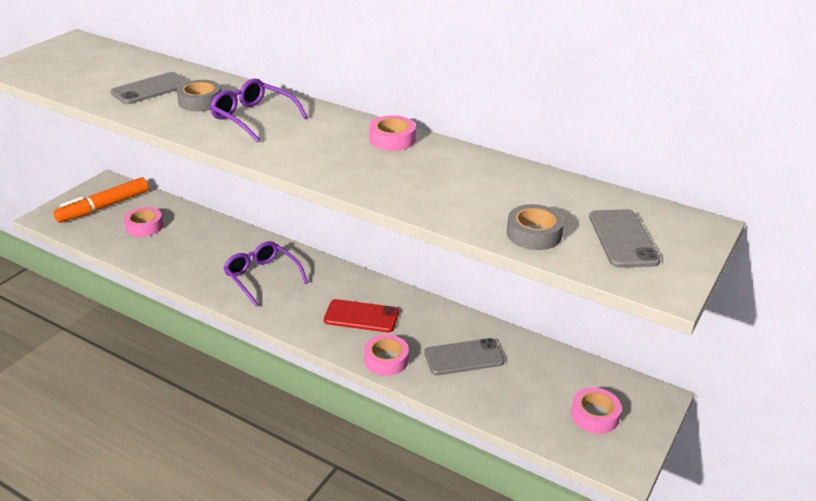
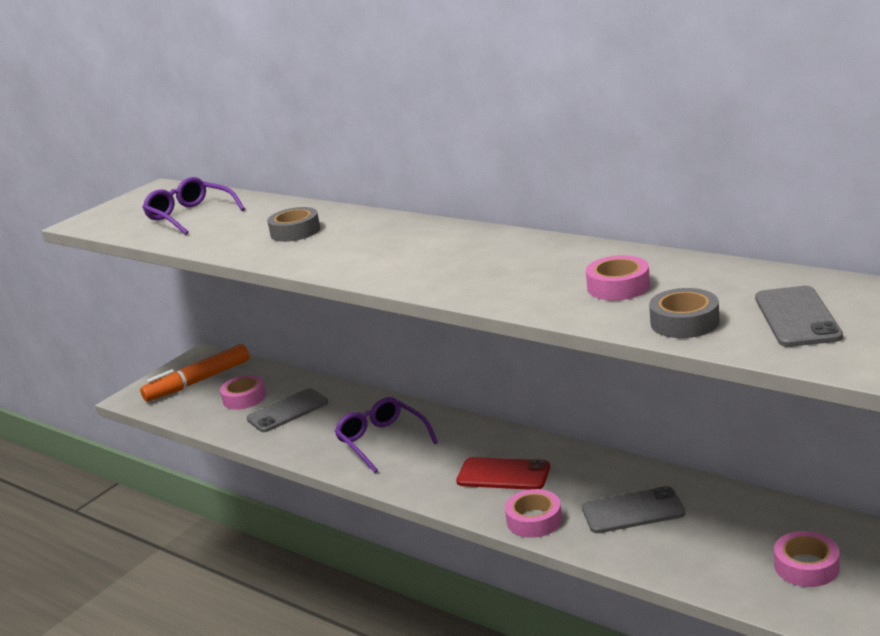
camera: 10 degrees right, 10 degrees down
(150, 89) = (240, 225): grey phone -> grey phone (287, 411)
(253, 117) = (354, 240): purple glasses -> purple glasses (190, 215)
(392, 139) = (517, 245): pink tape -> pink tape (618, 286)

